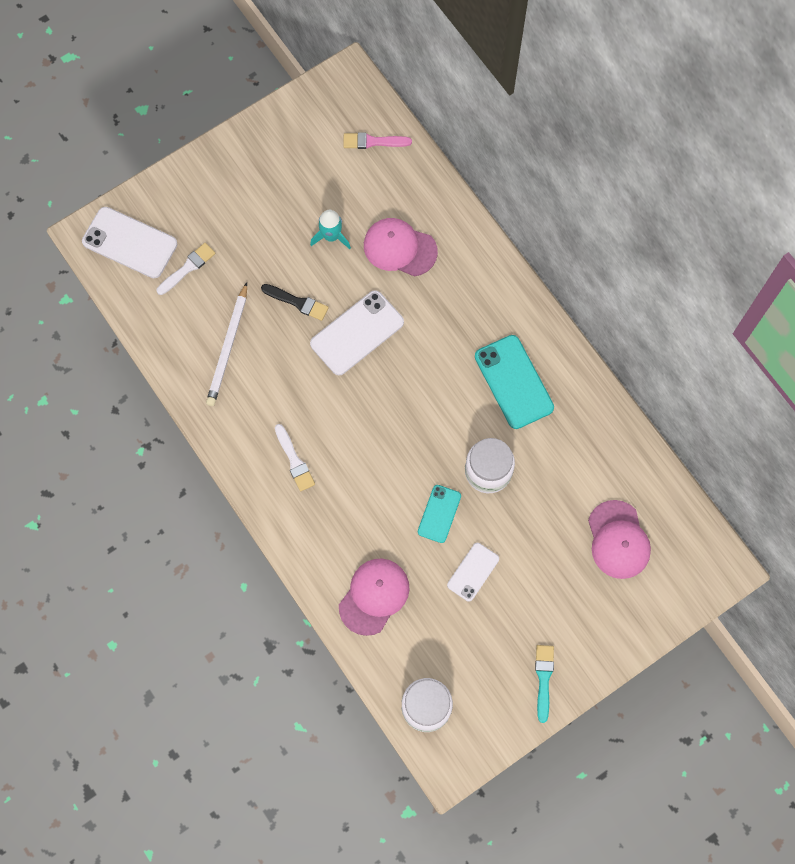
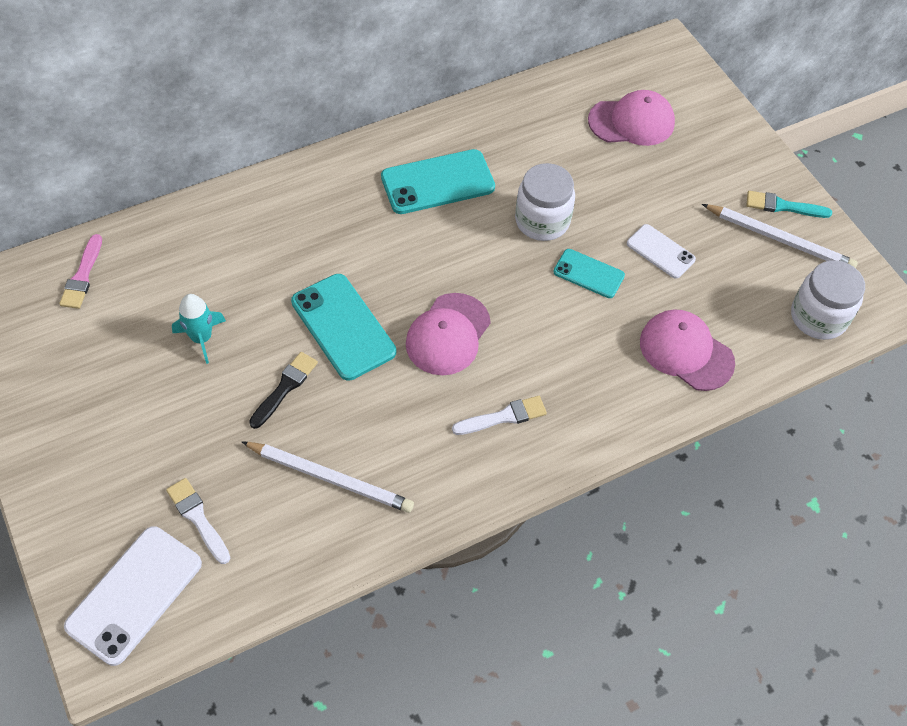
camera: 85 degrees left, 15 degrees down
(357, 333) = (343, 327): white phone -> turquoise phone
(399, 248) = (240, 267): pink cap -> pink cap (448, 334)
(505, 675) = (780, 239): none -> white pencil

